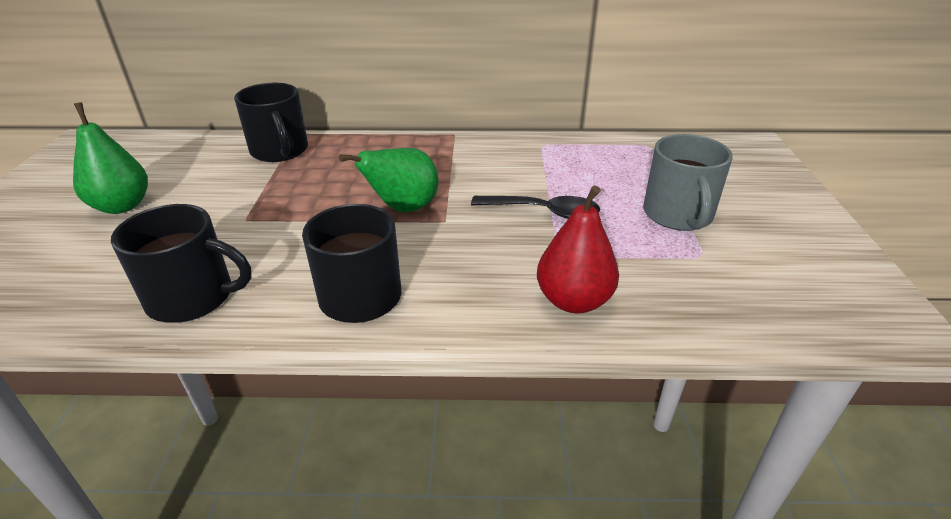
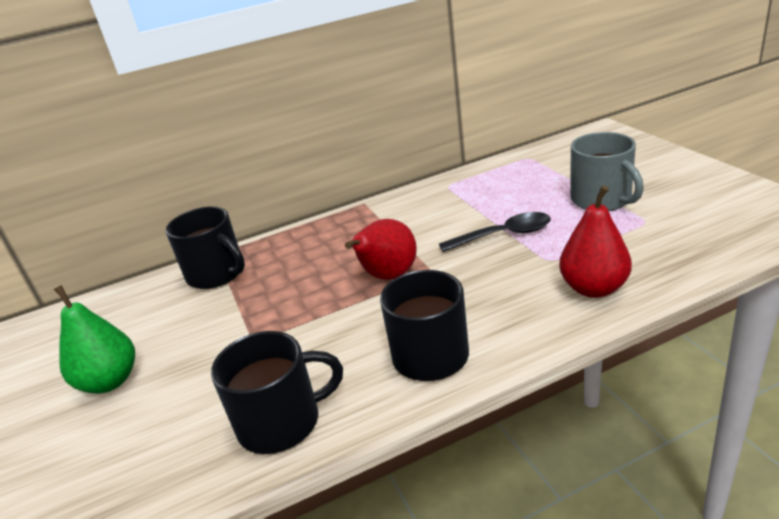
camera: 20 degrees left, 5 degrees down
(403, 208) = (387, 276): green pear -> red pear

